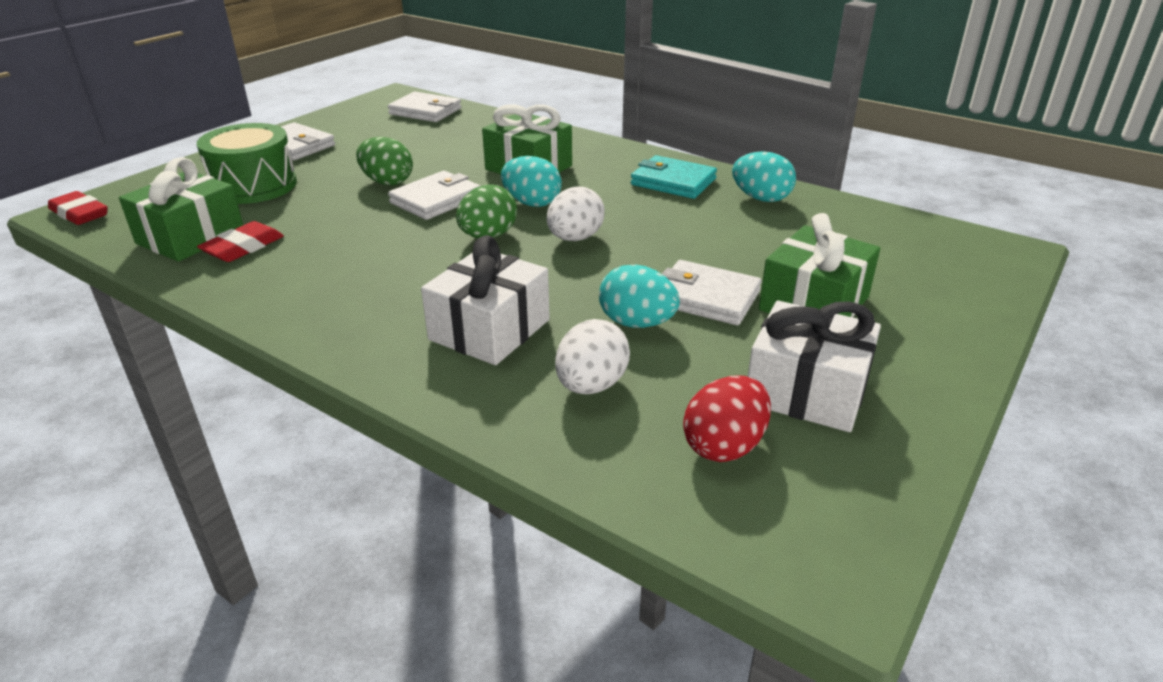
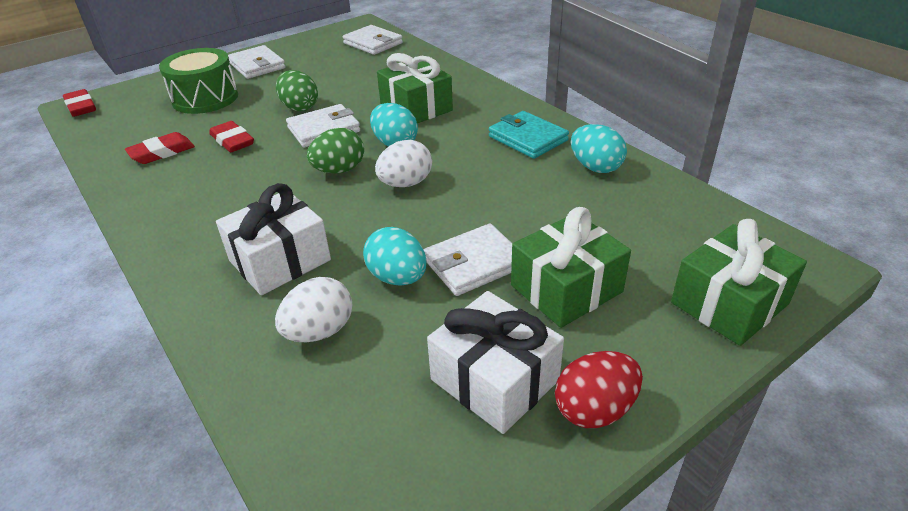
camera: 20 degrees right, 5 degrees up
(190, 237) = (134, 138): green gift -> green gift (729, 303)
(329, 224) = (232, 141): none -> red eraser
(706, 298) = (474, 263): white wallet -> white wallet turned 75 degrees counterclockwise
(724, 446) = (384, 419): red egg -> red egg (594, 409)

